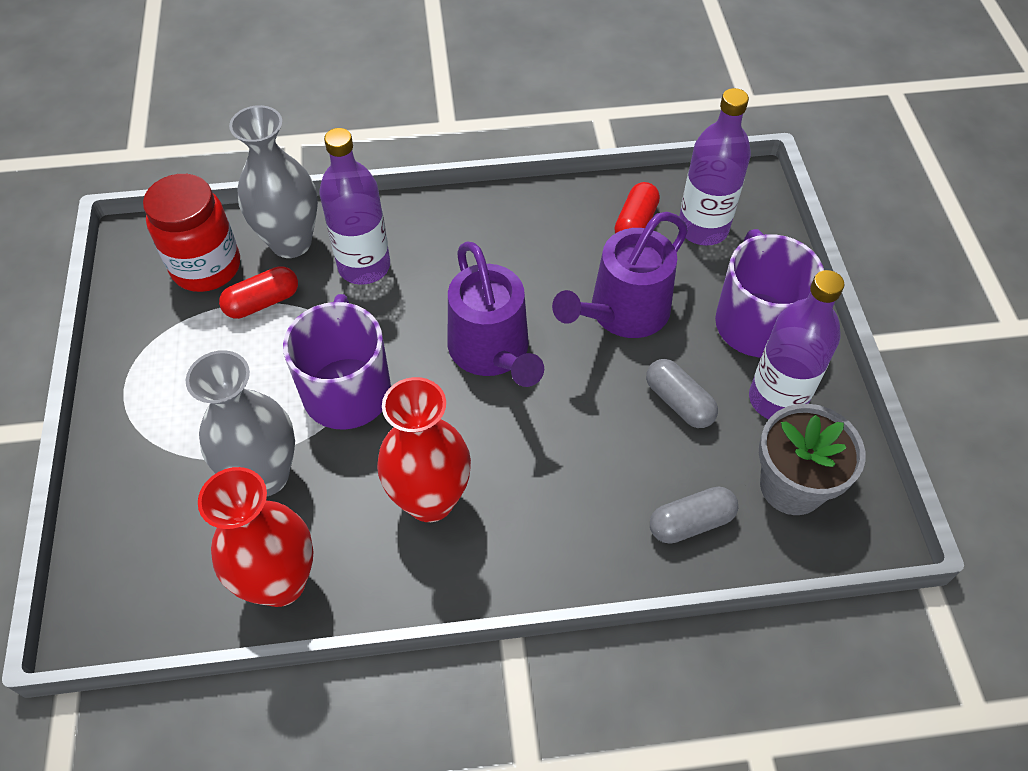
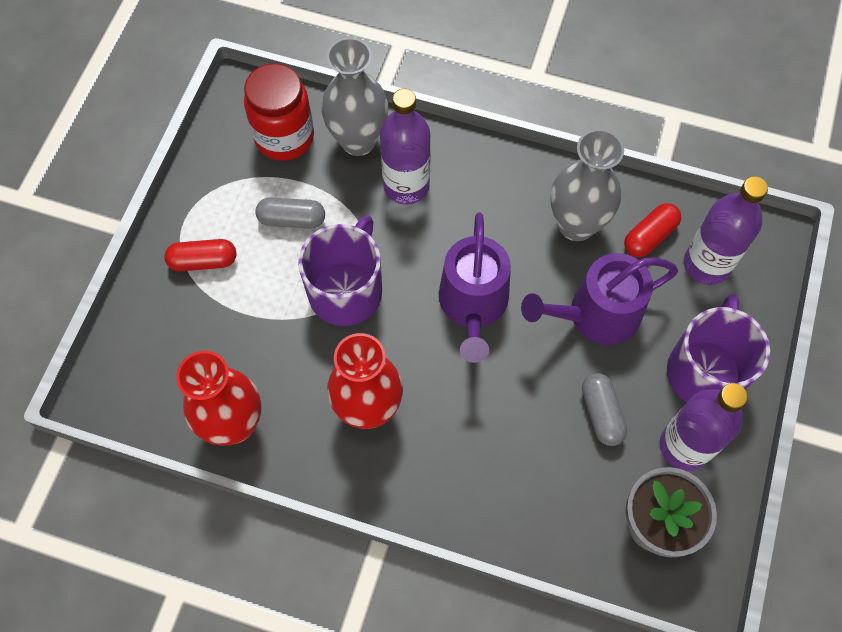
camera: 25 degrees right, 10 degrees up
(262, 302) = (314, 186): red capsule -> red capsule (203, 261)
(265, 475) = (257, 335): grey vase -> grey vase (576, 225)
(691, 522) = (557, 517): grey capsule -> grey capsule (292, 219)

